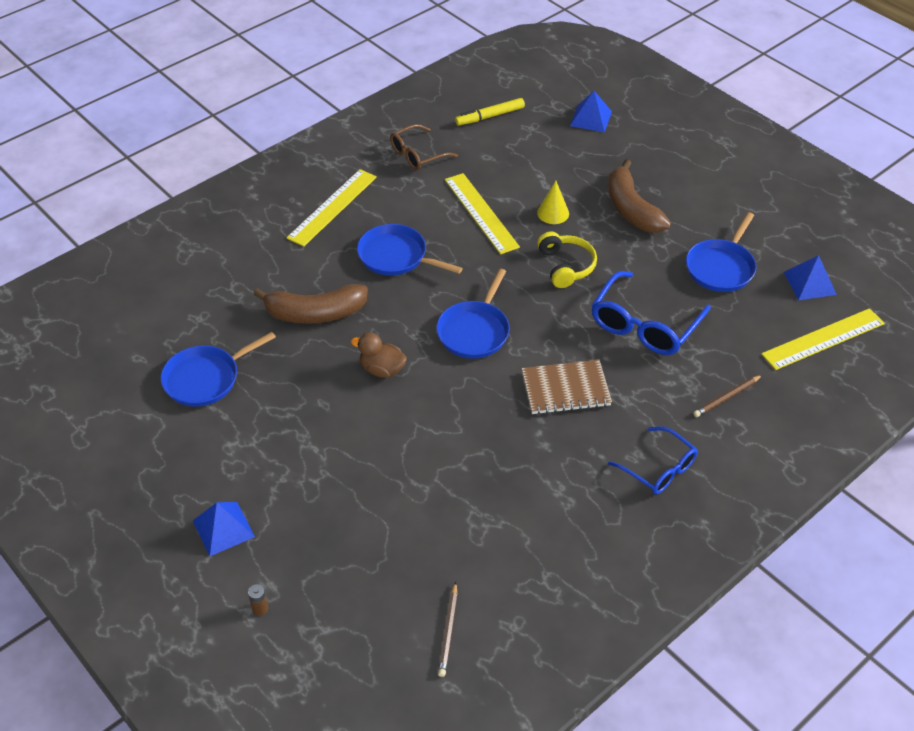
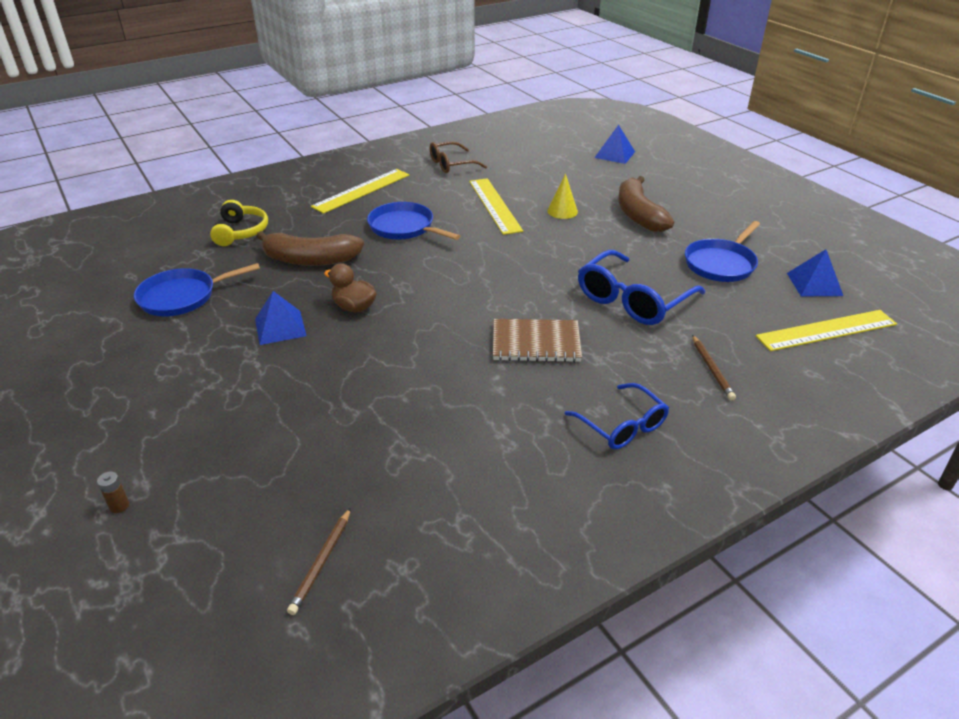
camera: 10 degrees right, 10 degrees down
(223, 528) = (125, 422): blue pyramid -> blue pyramid (280, 327)
(474, 331) = (457, 287): blue pan -> none
(490, 116) = (524, 146): yellow marker -> none
(566, 266) = (564, 248): yellow headphones -> yellow headphones (241, 232)
(727, 397) = (712, 369): brown pencil -> brown pencil turned 75 degrees counterclockwise

